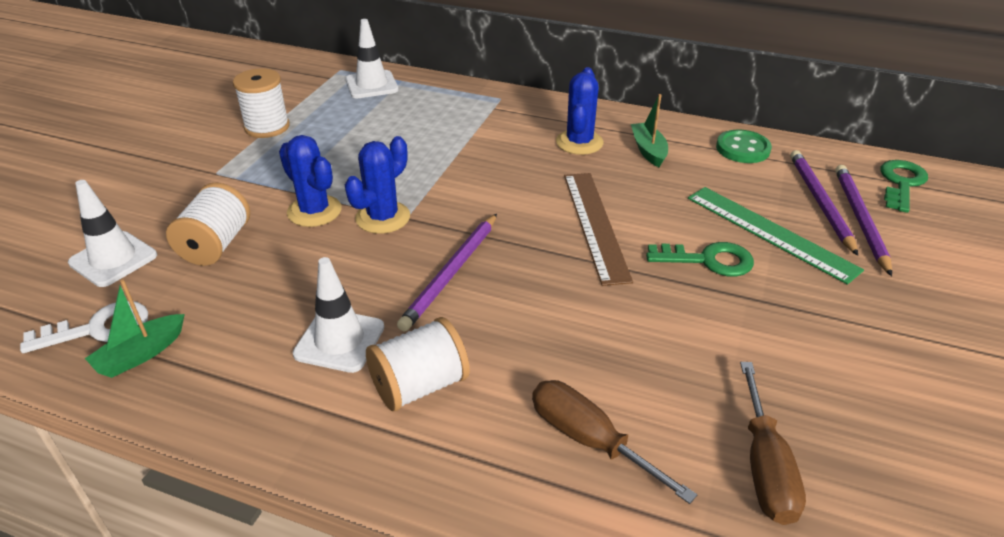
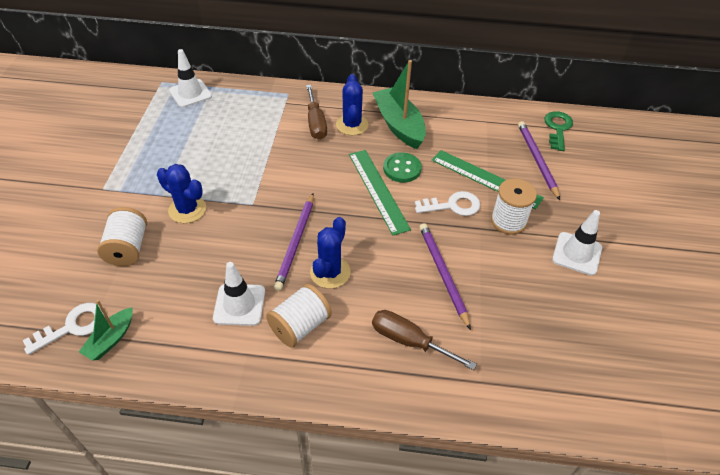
camera: 15 degrees left, 10 degrees up
(113, 259) = (58, 272): white traffic cone -> white traffic cone (577, 253)
(267, 127) = (125, 143): white spool -> white spool (508, 221)
(383, 217) = (236, 207): blue cactus -> blue cactus (330, 272)
(595, 225) = (378, 190): brown ruler -> green ruler
(648, 150) = (399, 125): green boat -> green boat, size x1.82
(708, 260) = (452, 206): green key -> white key
(742, 149) = (458, 115): green button -> green button (402, 169)
(765, 467) = (507, 337): brown screwdriver -> brown screwdriver (315, 123)
(820, 203) = (512, 151): purple pencil -> purple pencil (443, 274)

